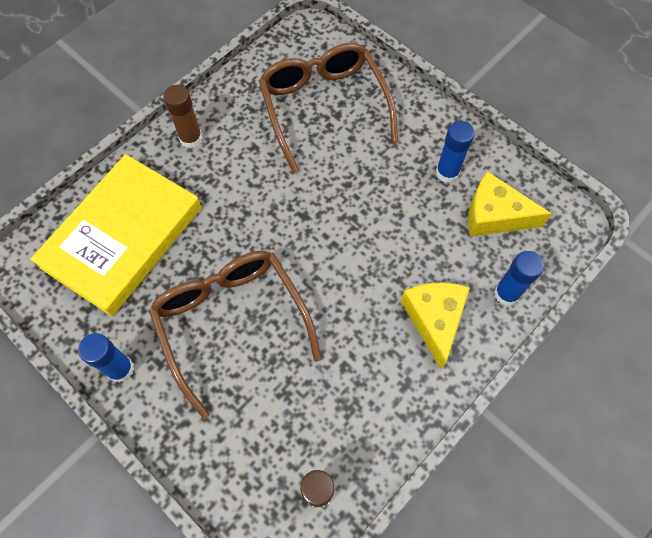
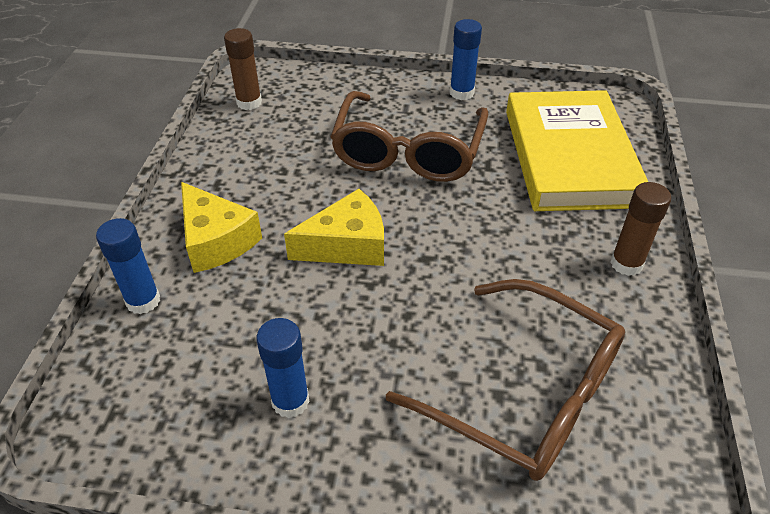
camera: 145 degrees right, 20 degrees down
(232, 322) = (408, 152): brown glasses -> brown glasses turned 75 degrees clockwise
(495, 215) = (194, 380): yellow cheese -> yellow cheese (347, 245)

